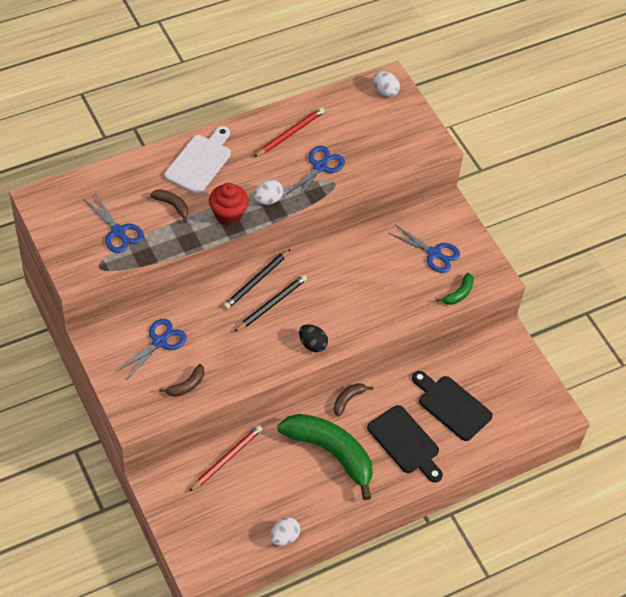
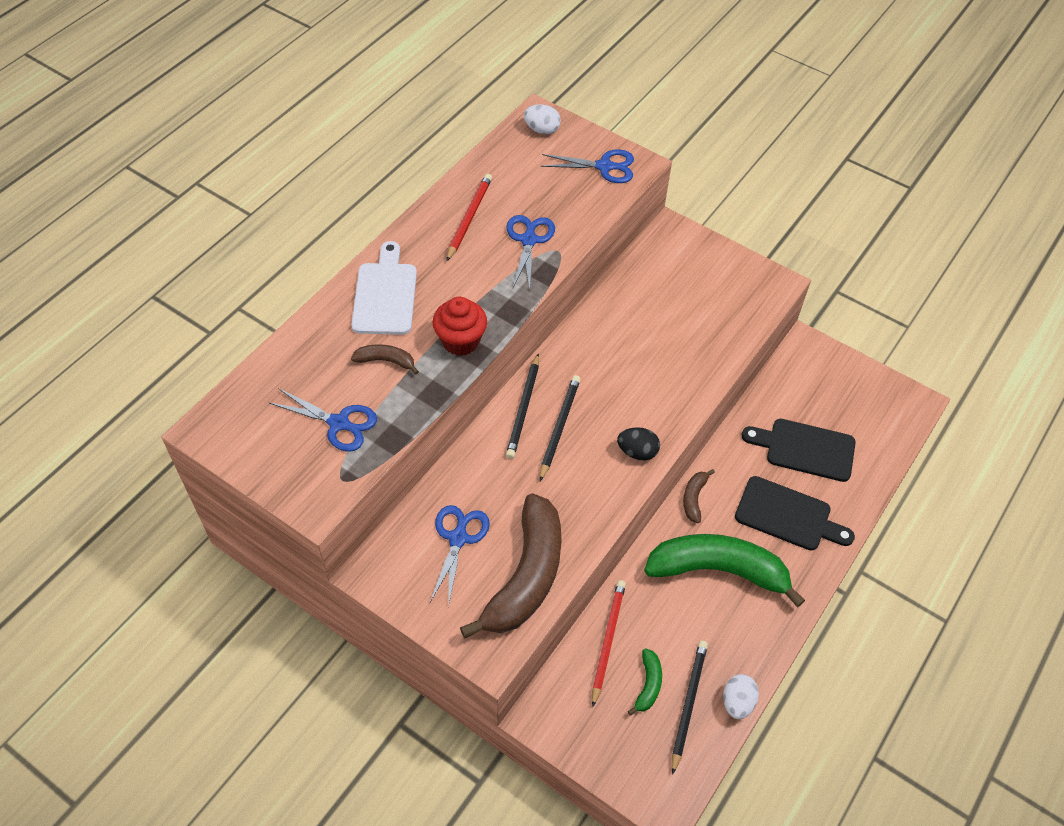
camera: 25 degrees left, 0 degrees up
(186, 385) = (526, 576): brown banana -> brown banana, size x2.34
(252, 522) = (688, 704): none -> black pencil
(268, 200) = (495, 303): white egg -> none
(434, 254) = (695, 287): blue scissors -> blue scissors (605, 167)
(459, 294) = (751, 319): green banana -> green banana (648, 685)

